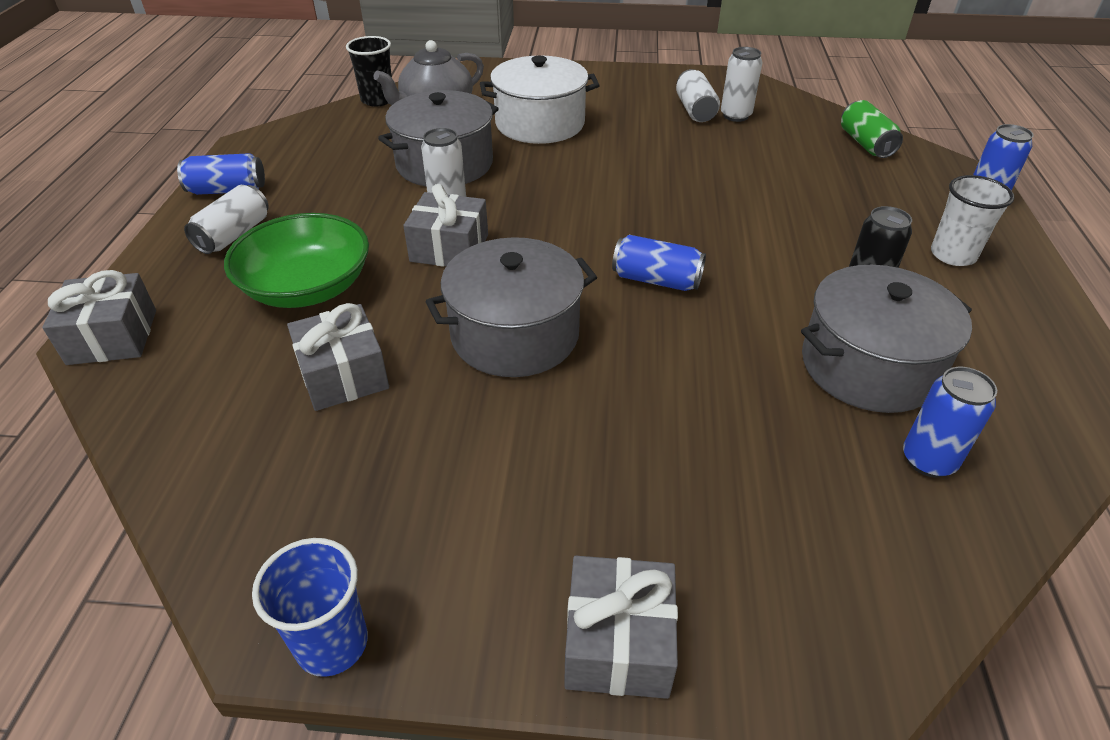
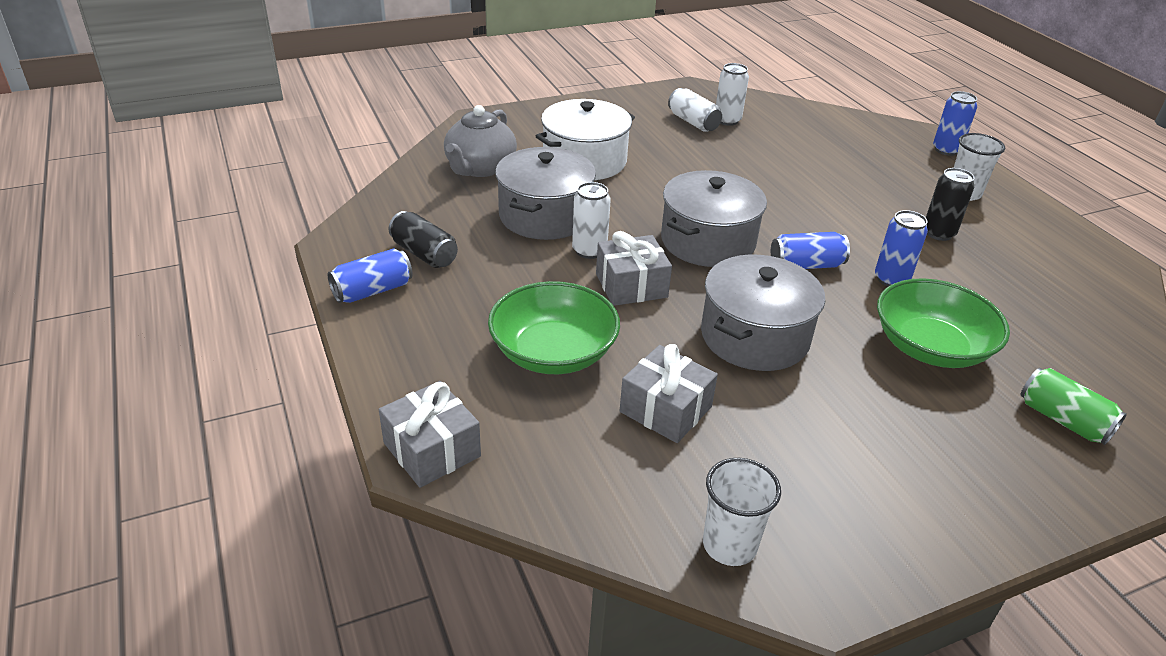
camera: 30 degrees left, 5 degrees down
(234, 235) = (431, 329): white can -> none
(245, 531) = (729, 545): none -> white cup
(303, 170) = (424, 254): none -> black can
(332, 643) = (871, 585): blue cup -> none
(377, 100) = (414, 171): black cup -> none
(618, 642) = (1026, 505): grey gift -> none
(706, 413) = (930, 347): none -> green bowl
(865, 144) = (836, 123): green can -> green can (1063, 420)
(869, 366) = (989, 284): grey pot -> grey pot (708, 241)
(928, 460) = (1073, 331): blue can -> blue can (891, 279)

